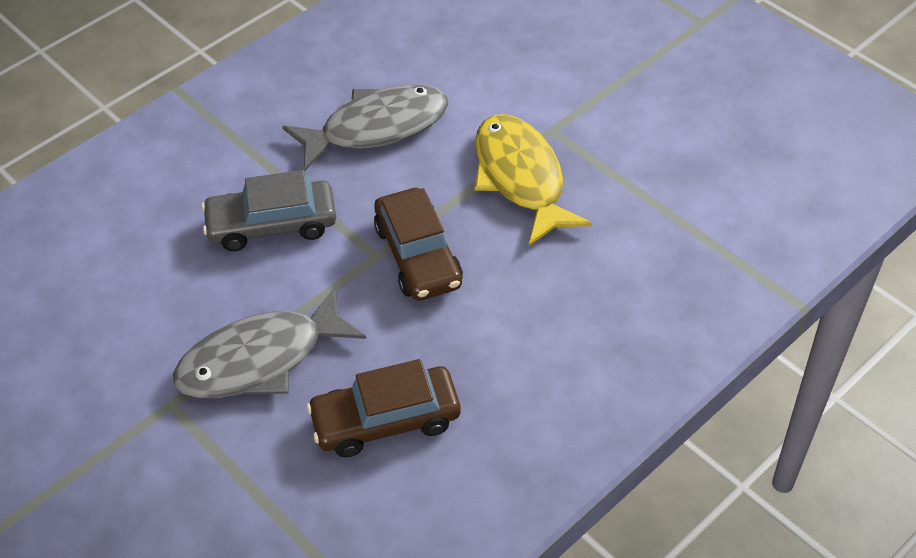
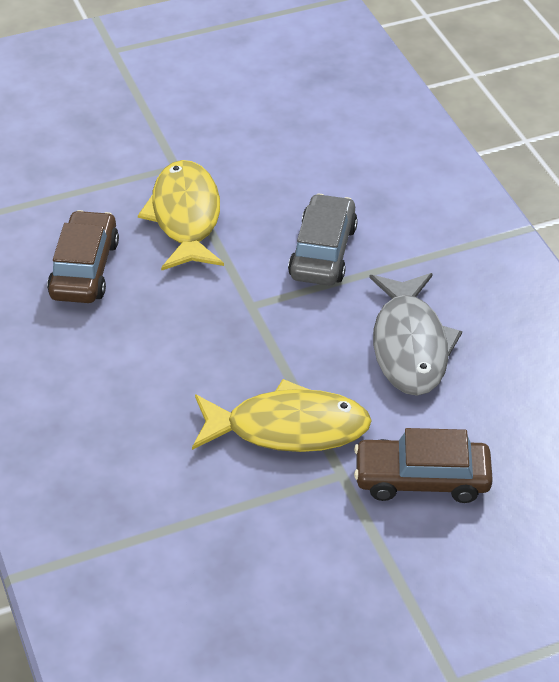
camera: 110 degrees right, 5 degrees down
(260, 359) = (185, 217): grey fish -> yellow fish
(418, 256) = (235, 330): brown car -> brown car (422, 479)

